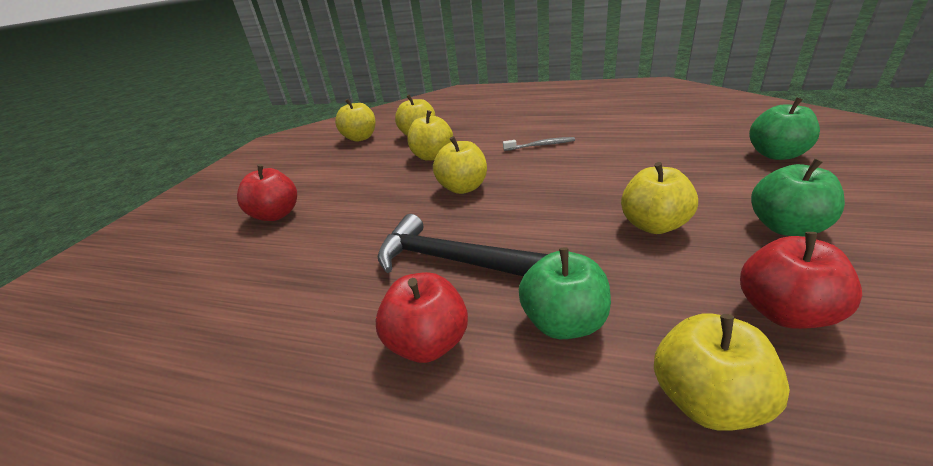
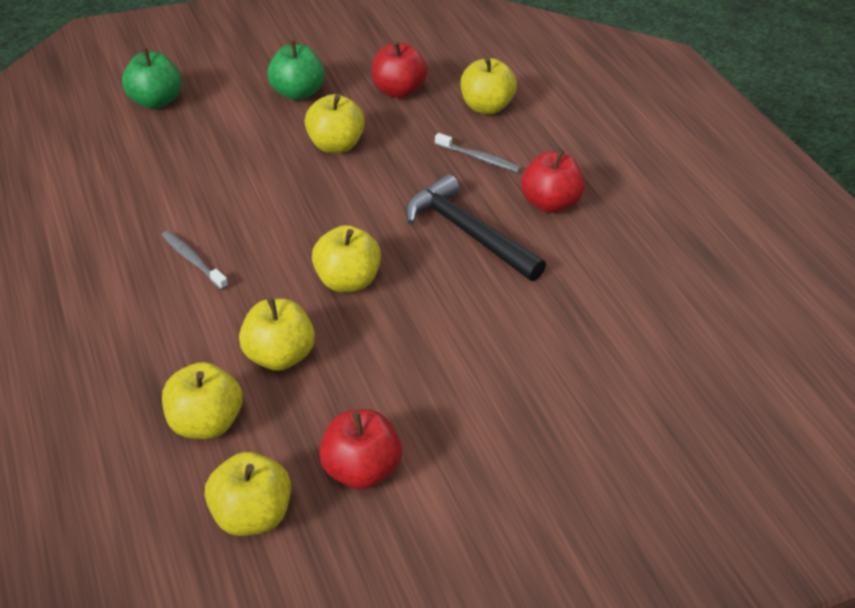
camera: 135 degrees left, 10 degrees up
(276, 215) = (523, 421): red apple -> red apple (360, 470)
(450, 259) = (468, 232): black hammer -> black hammer turned 150 degrees clockwise
(564, 322) = (479, 158): green apple -> grey toothbrush

